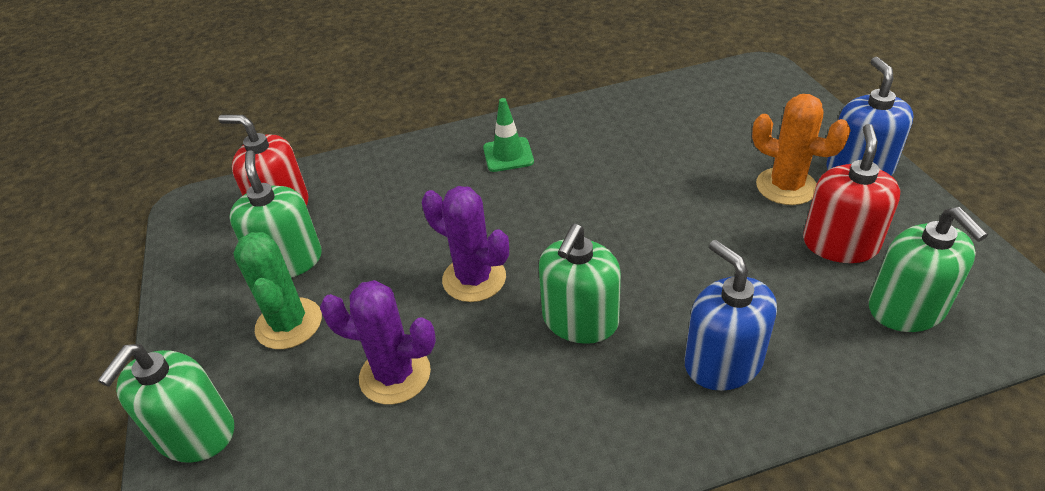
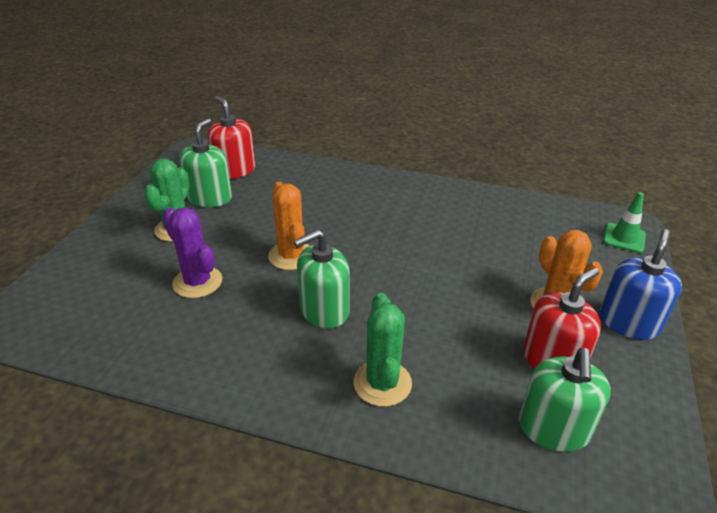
camera: 30 degrees right, 5 degrees down
(195, 433) = (85, 257): green soap dispenser -> none
(474, 279) = (291, 256): purple cactus -> orange cactus
(508, 155) = (387, 198): green traffic cone -> green traffic cone (624, 238)
(723, 362) = (382, 383): blue soap dispenser -> green cactus

